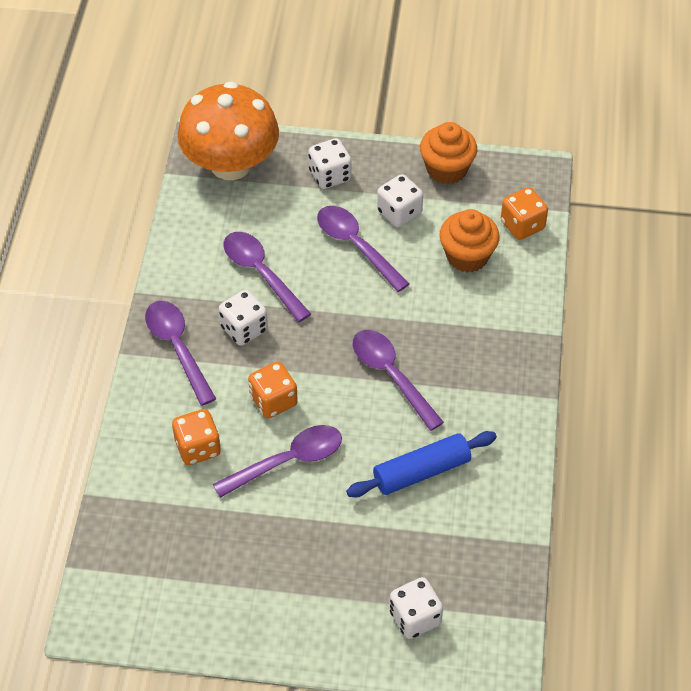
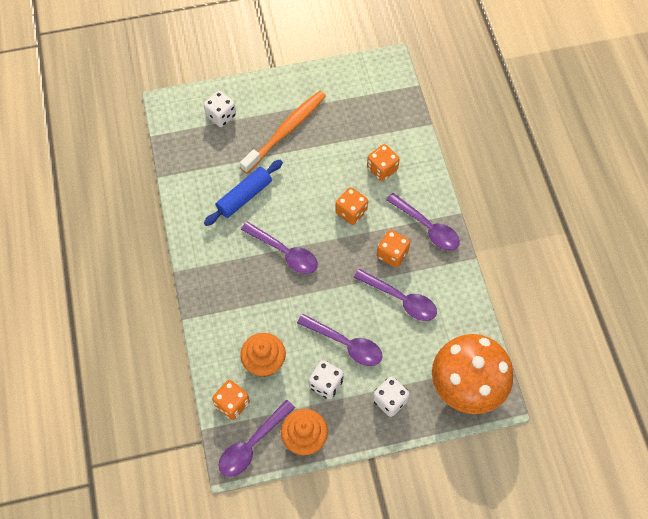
camera: 160 degrees right, 10 degrees up
(244, 329) = (392, 254): white dice -> orange dice
(288, 461) = (326, 178): purple spoon -> purple spoon (252, 444)
(317, 556) = (286, 131): none -> orange toothbrush

